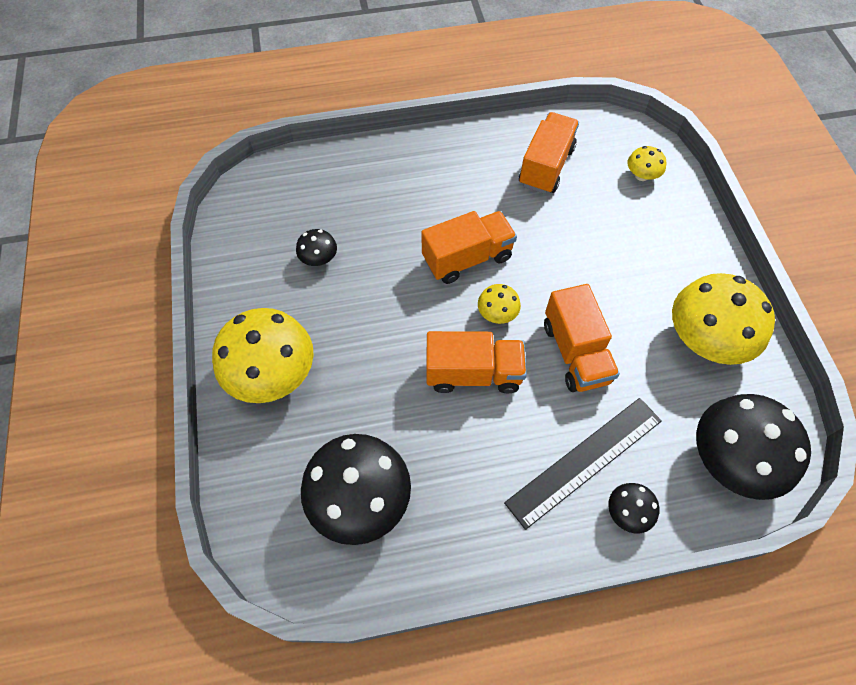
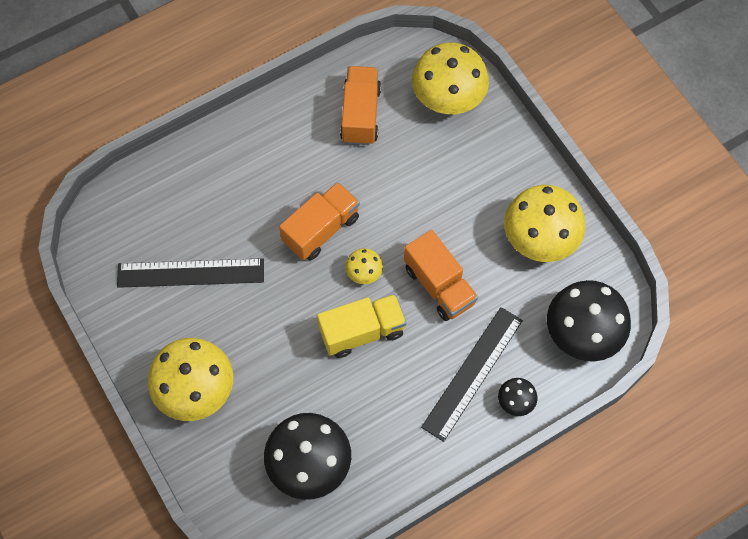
camera: 20 degrees left, 5 degrees up
(319, 258) = (190, 273): black mushroom -> black ruler
(473, 373) = (362, 331): orange truck -> yellow truck
(641, 175) = (448, 96): yellow mushroom -> yellow mushroom, size x2.15

